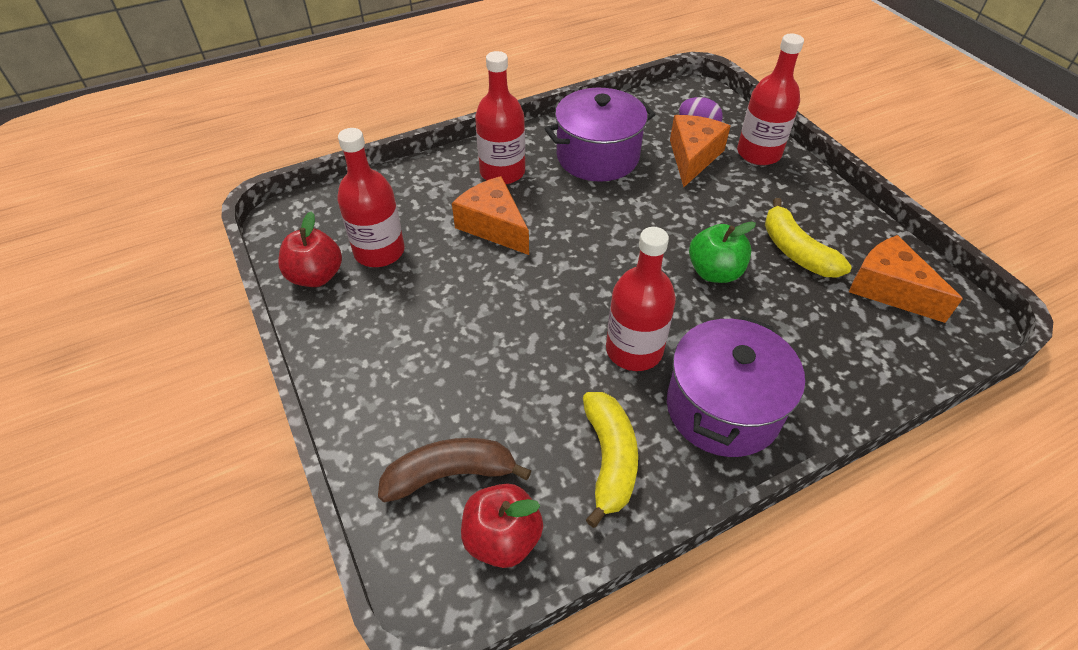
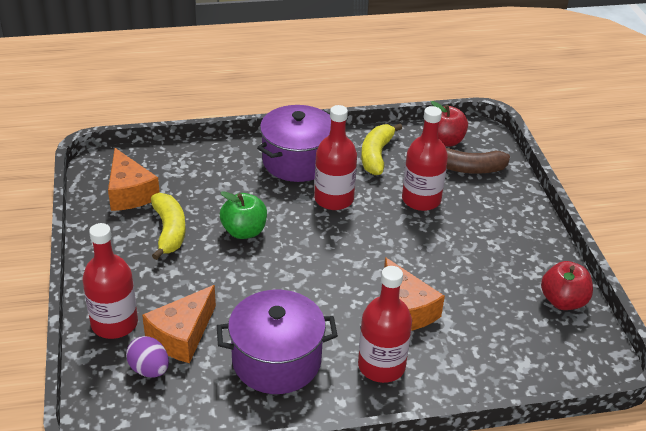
camera: 165 degrees left, 10 degrees down
(379, 251) = (510, 310): red bottle -> red bottle (421, 200)

